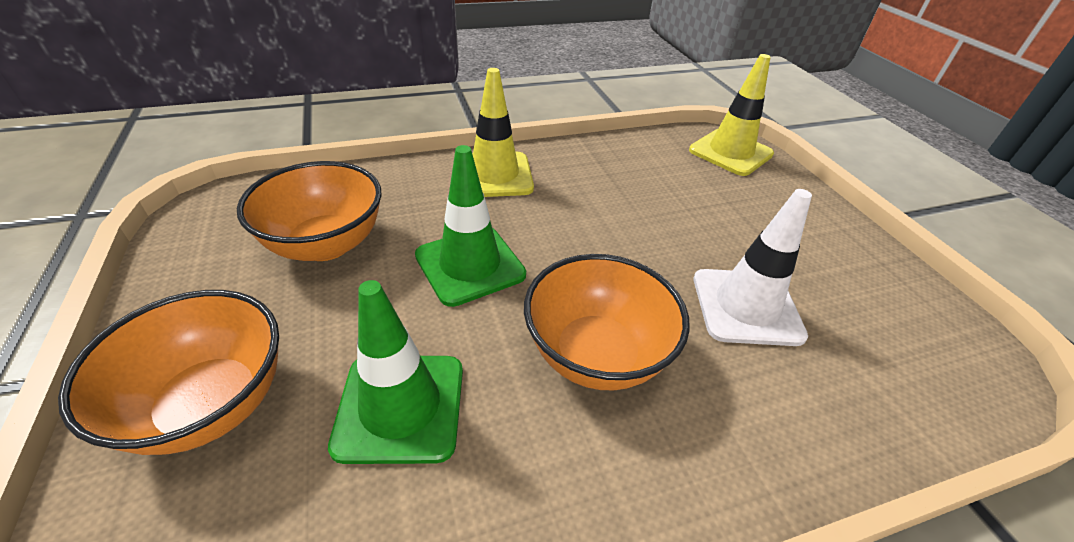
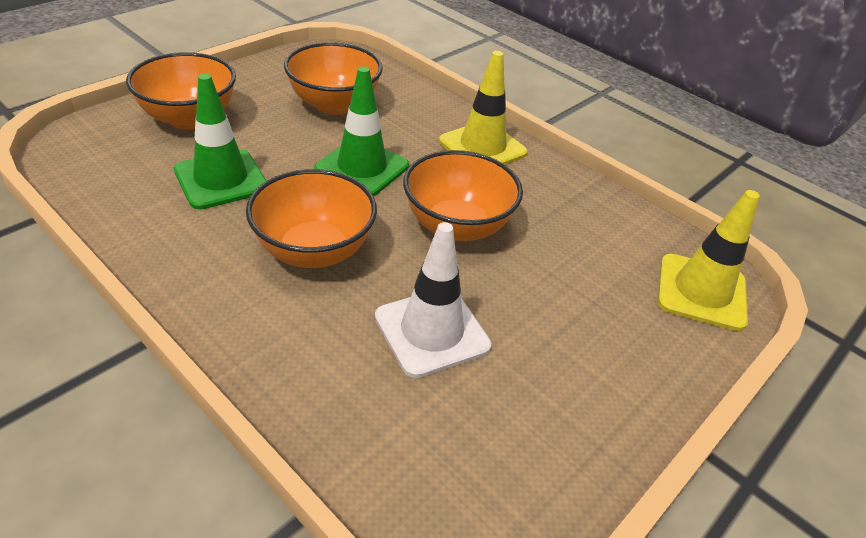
camera: 60 degrees right, 0 degrees up
(604, 235) = (457, 226): none -> orange bowl

